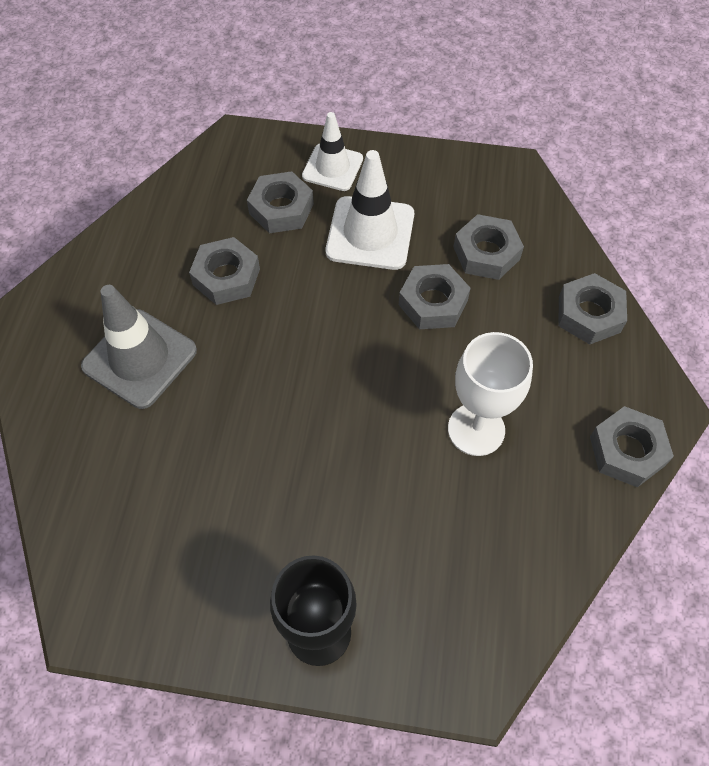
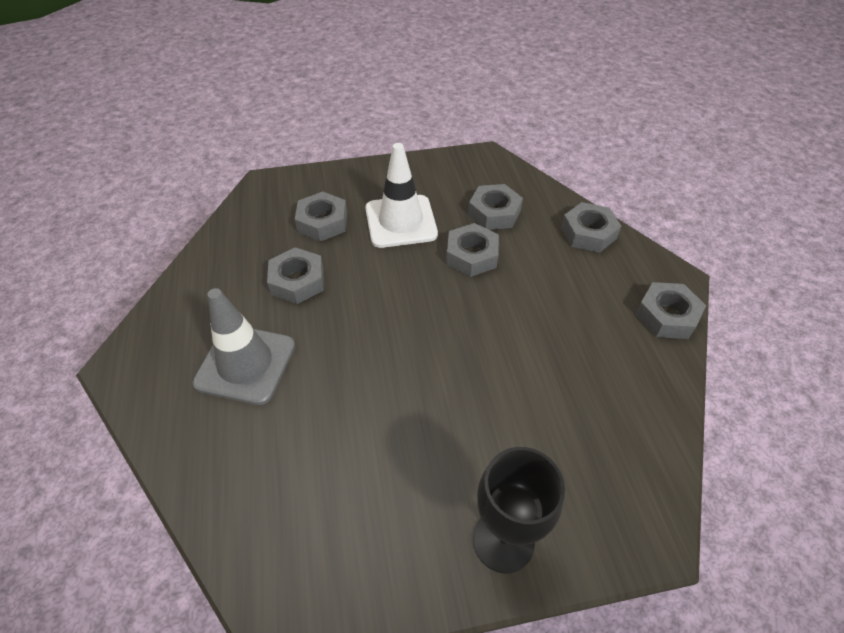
camera: 20 degrees left, 10 degrees down
(332, 167) = (351, 185): white traffic cone -> none
(476, 429) = (550, 334): white goblet -> none

